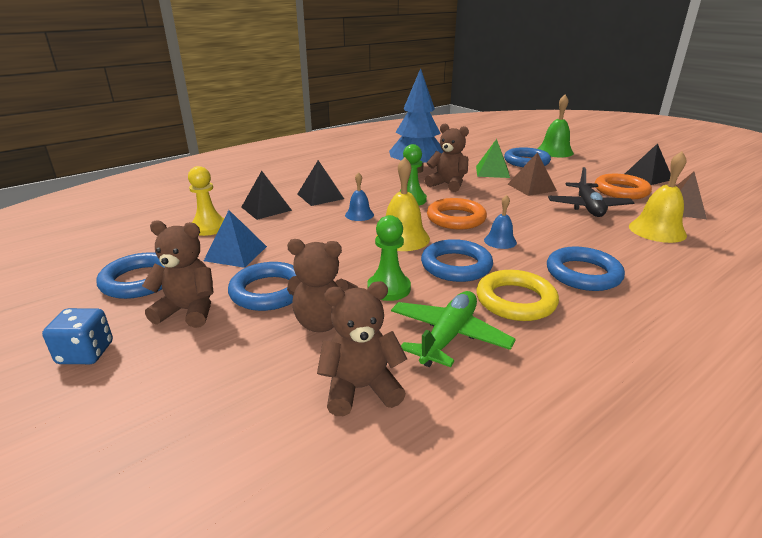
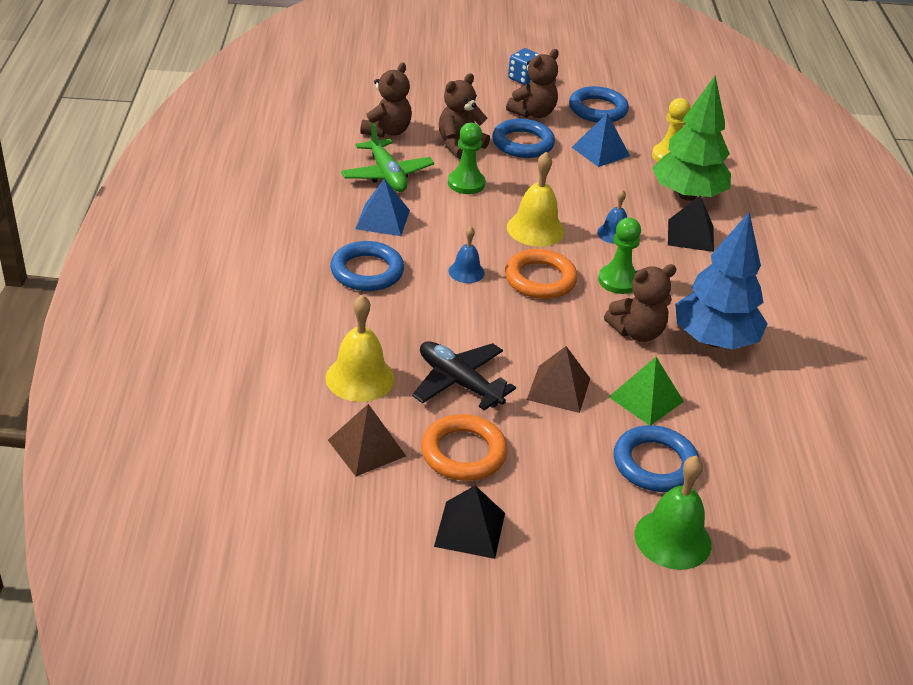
camera: 125 degrees right, 10 degrees up
(266, 208) = (687, 195): black pyramid -> green tree
(456, 266) = (458, 226): blue ring -> none
(515, 300) = (382, 219): yellow ring -> blue pyramid

